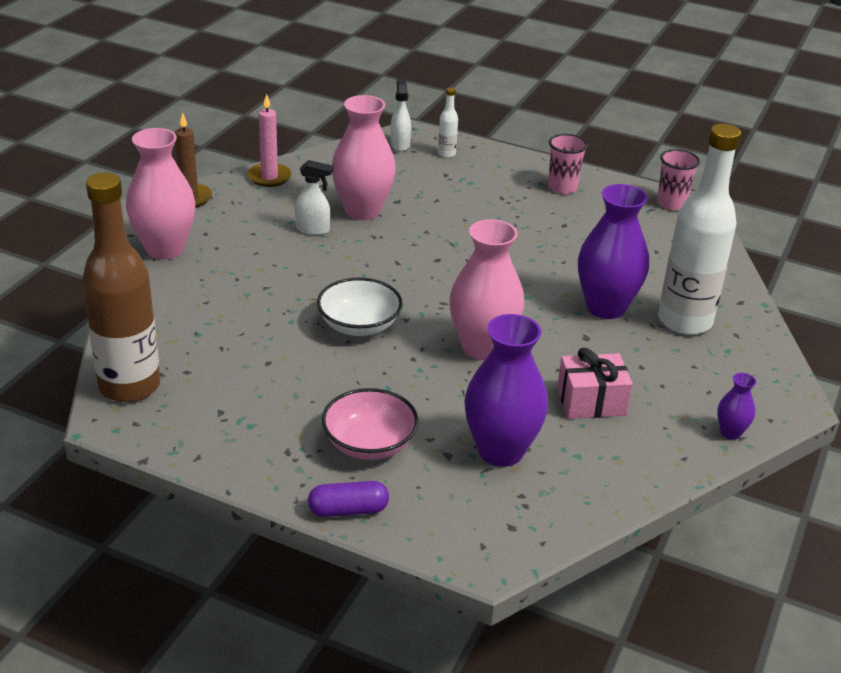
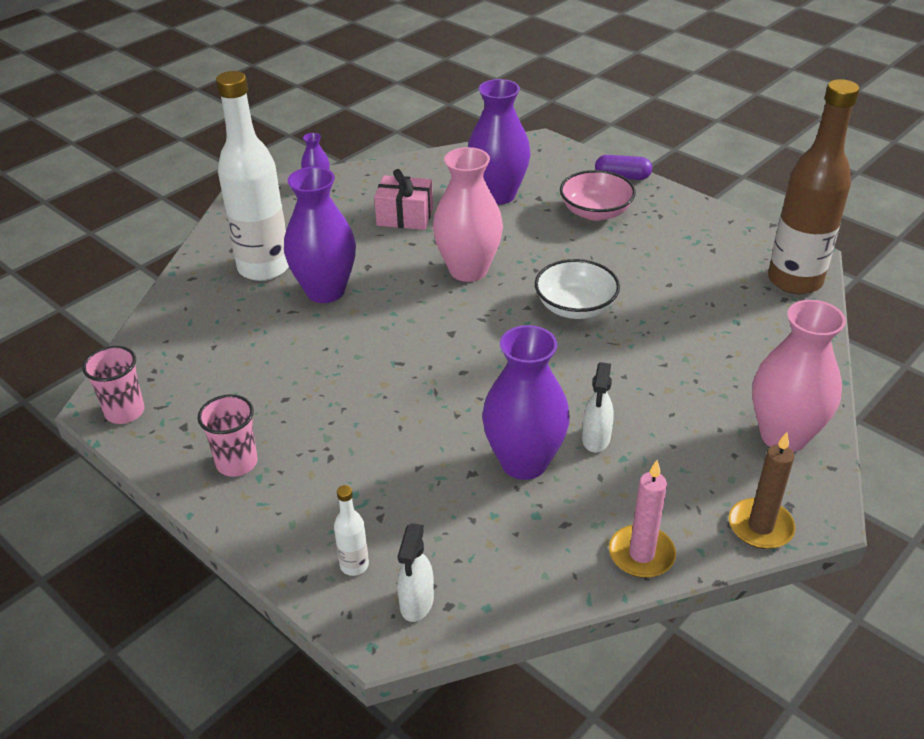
camera: 160 degrees left, 5 degrees up
(313, 230) = (596, 439): white spray bottle -> white spray bottle turned 105 degrees counterclockwise
(362, 211) = (524, 462): pink vase -> purple vase

